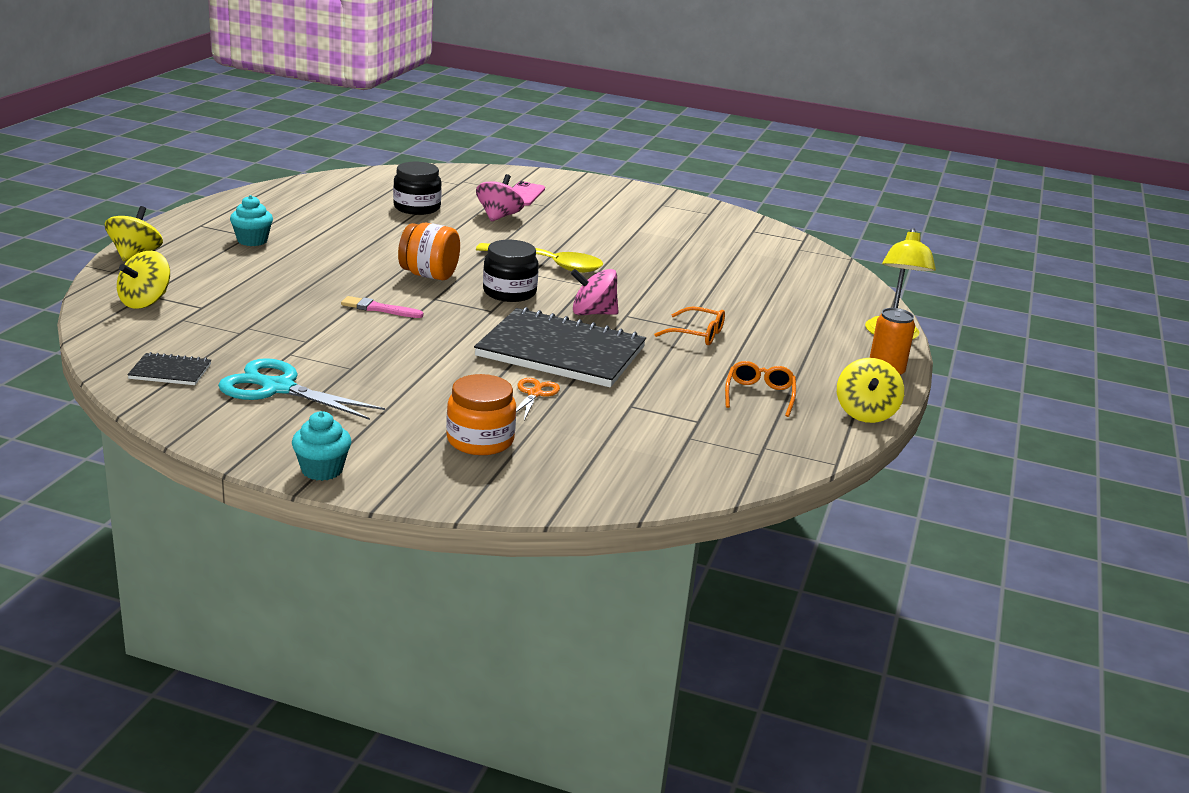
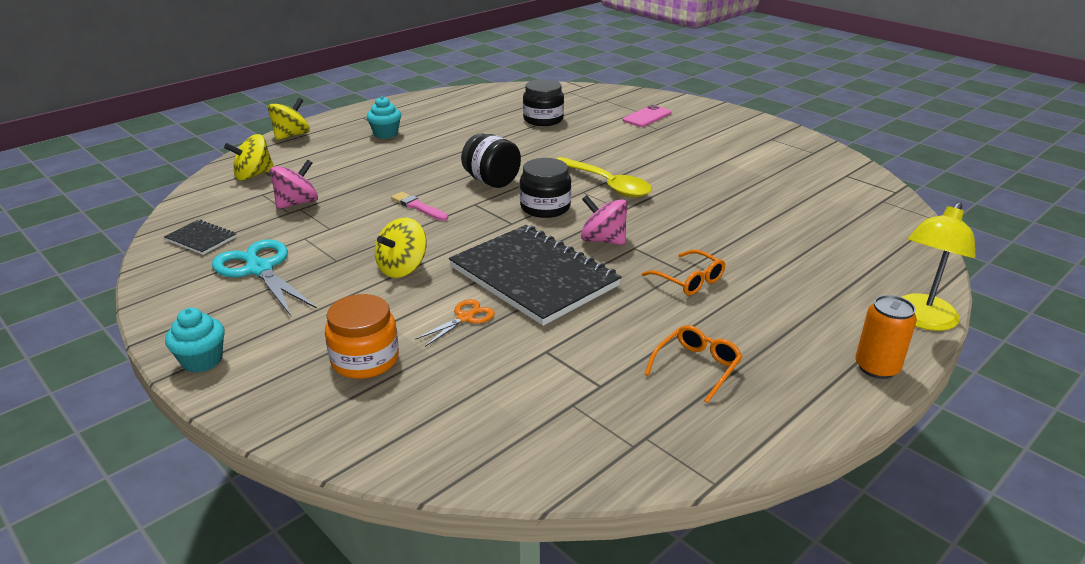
camera: 30 degrees right, 5 degrees up
(429, 275) = (491, 181): orange jar -> black jar
(499, 216) = (605, 134): pink spinning top -> pink spinning top (297, 203)
(865, 413) = (808, 419): yellow spinning top -> yellow spinning top (402, 268)

